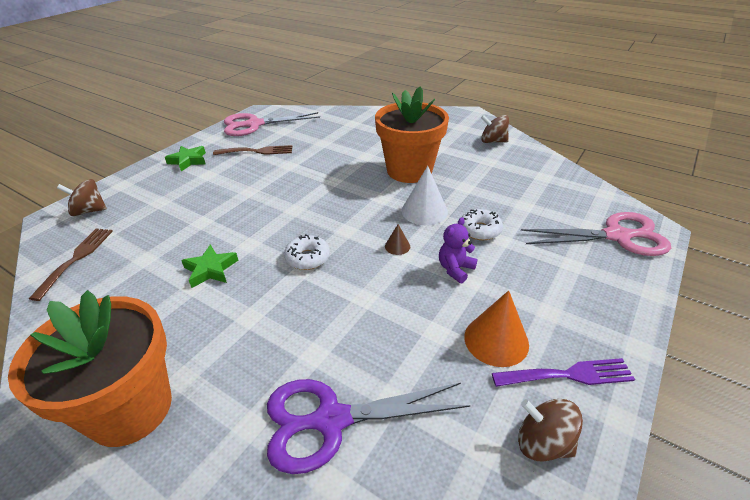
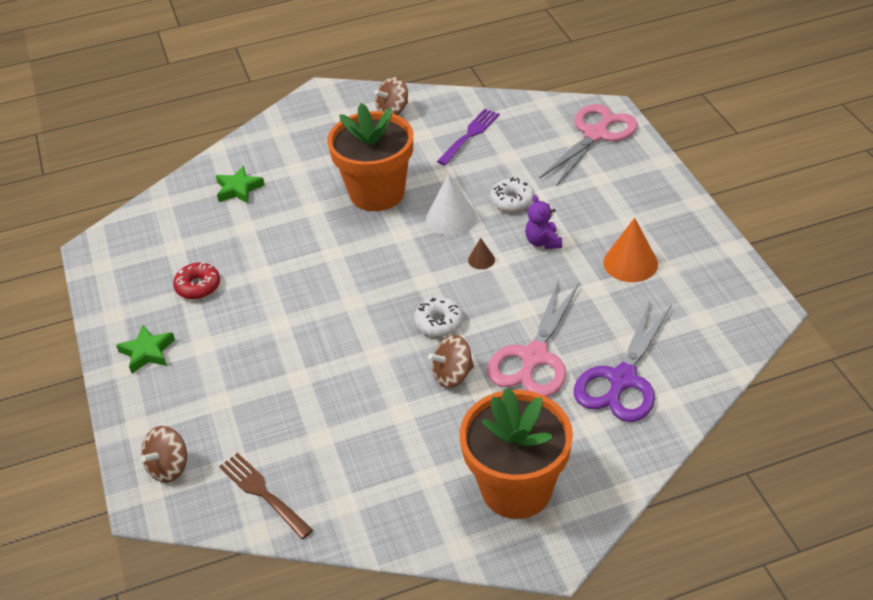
camera: 50 degrees left, 5 degrees up
(210, 269) = (388, 393): green star -> green star (238, 189)
(254, 125) = (124, 265): pink scissors -> pink scissors (534, 357)
(257, 151) = (198, 286): brown fork -> red donut
(543, 443) = (719, 290): brown spinning top -> brown spinning top (452, 375)
(568, 375) = (686, 248): purple fork -> purple fork (470, 135)

